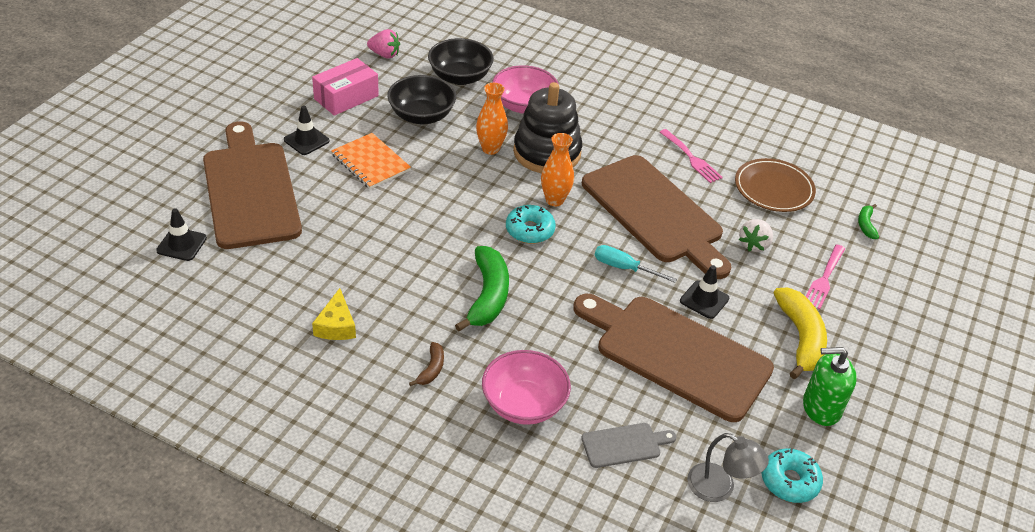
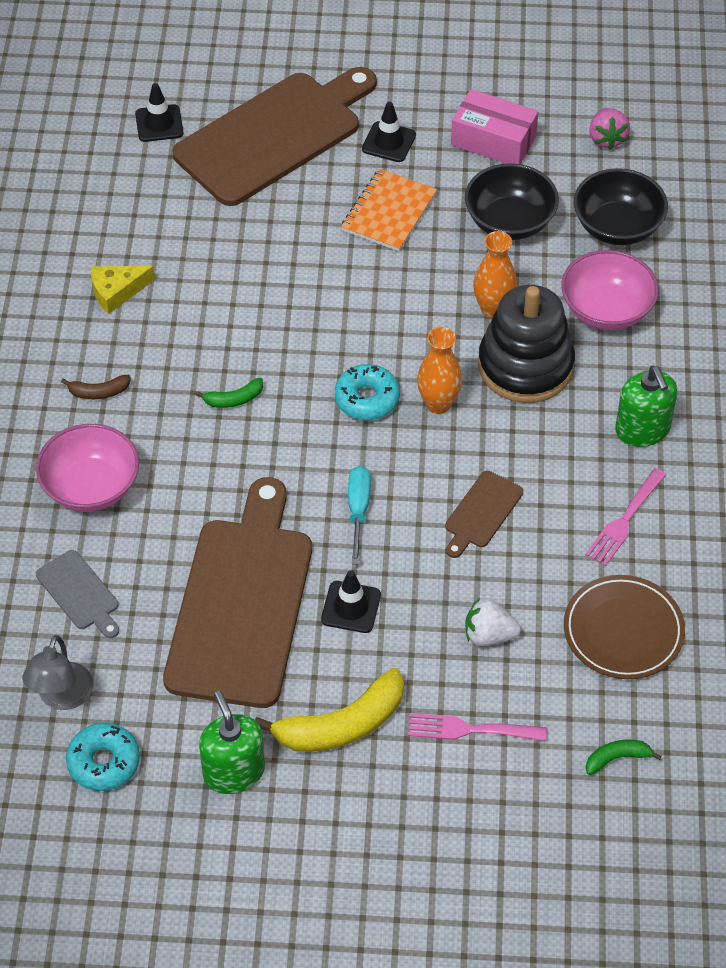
camera: 70 degrees right, 10 degrees up
(488, 296) = (234, 399): green banana -> green banana, size x0.49
(626, 126) = (642, 430): none -> green soap dispenser
(655, 213) = (481, 512): brown cutting board -> brown cutting board, size x0.42

